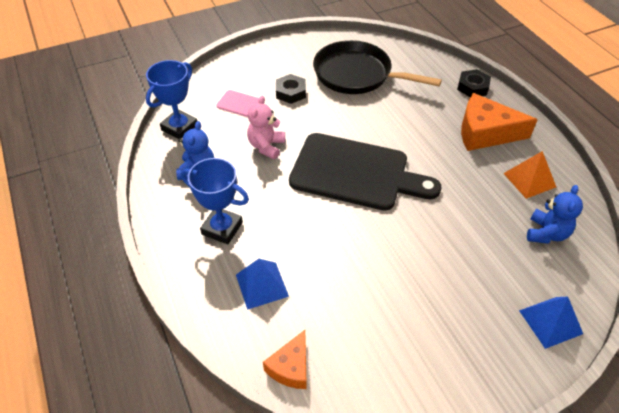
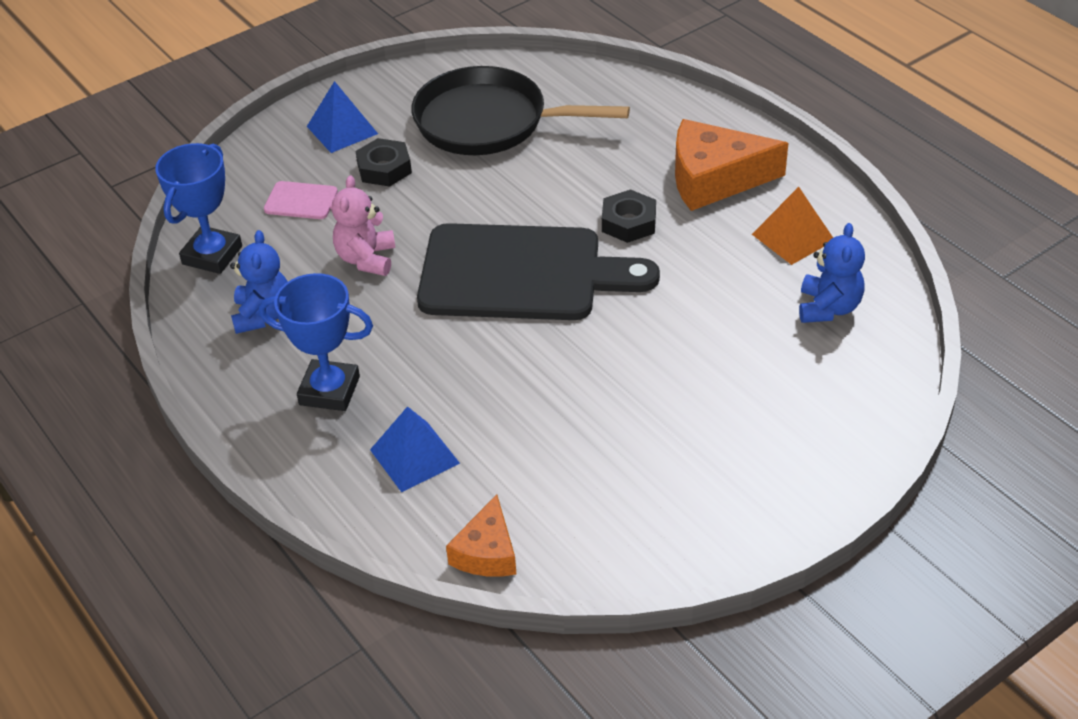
camera: 10 degrees left, 5 degrees down
(473, 87) = (683, 111): black nut -> black nut (629, 222)
(550, 322) = (849, 423): blue pyramid -> blue pyramid (342, 130)

